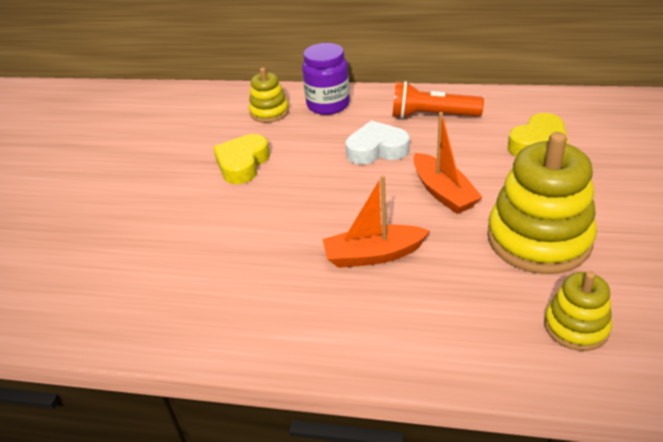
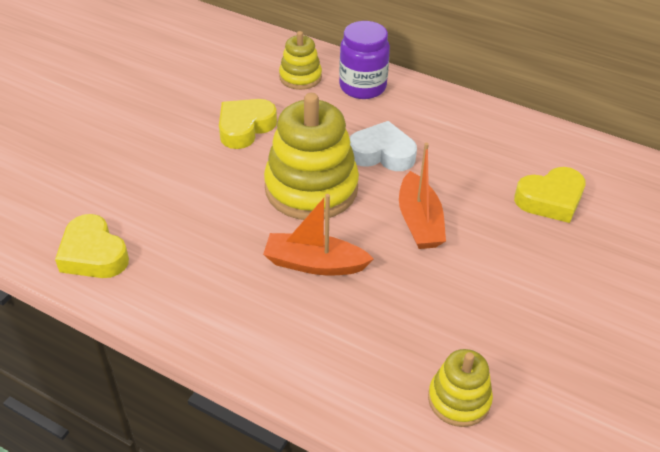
camera: 15 degrees right, 5 degrees up
(153, 315) = (93, 254): none -> yellow heart
(432, 116) = (460, 132): orange flashlight -> none
(538, 239) = (481, 302): yellow stacking toy -> yellow stacking toy (311, 188)

